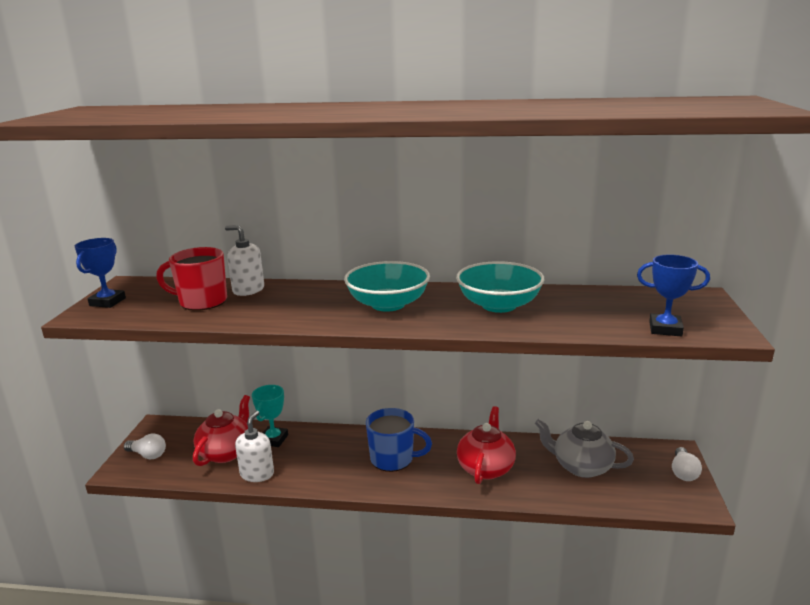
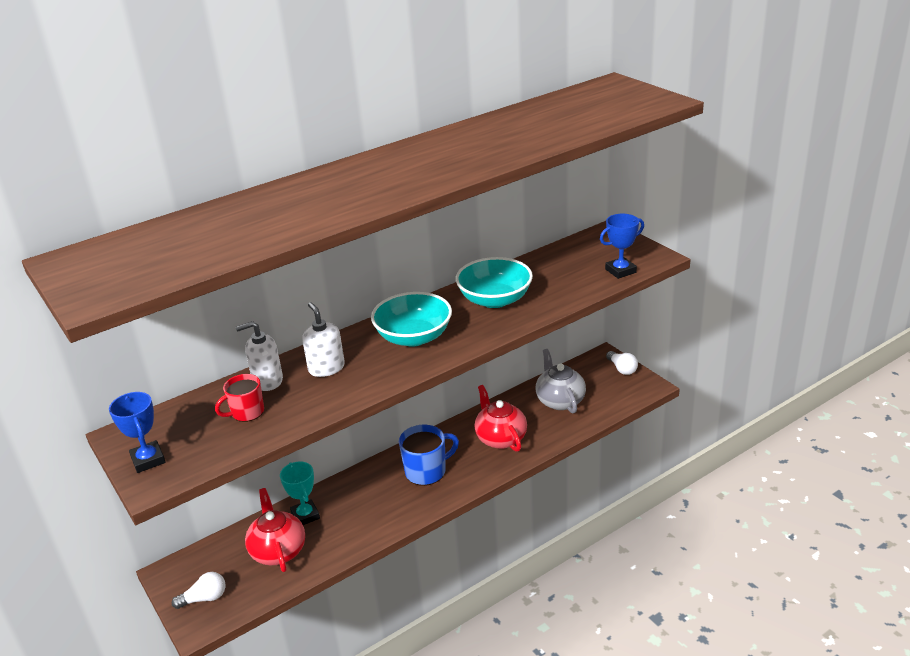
camera: 40 degrees left, 10 degrees up
(201, 302) = (246, 412): red mug -> red mug, size x0.66
(257, 474) = (333, 548): white soap dispenser -> white soap dispenser (326, 368)
(581, 466) = (560, 400): grey teapot -> grey teapot turned 90 degrees clockwise

